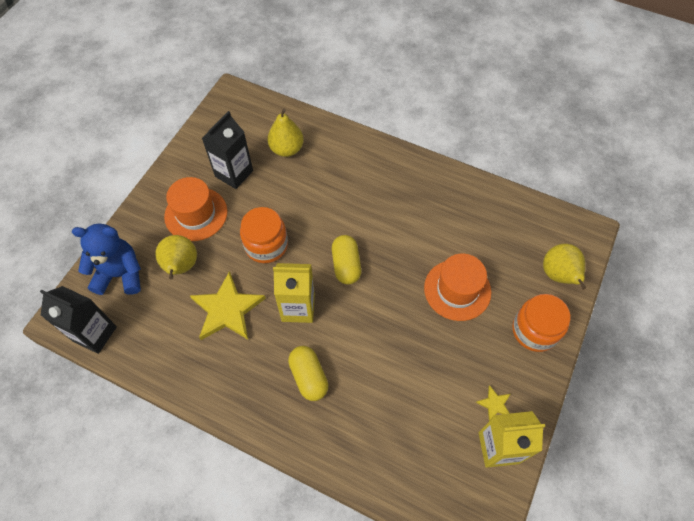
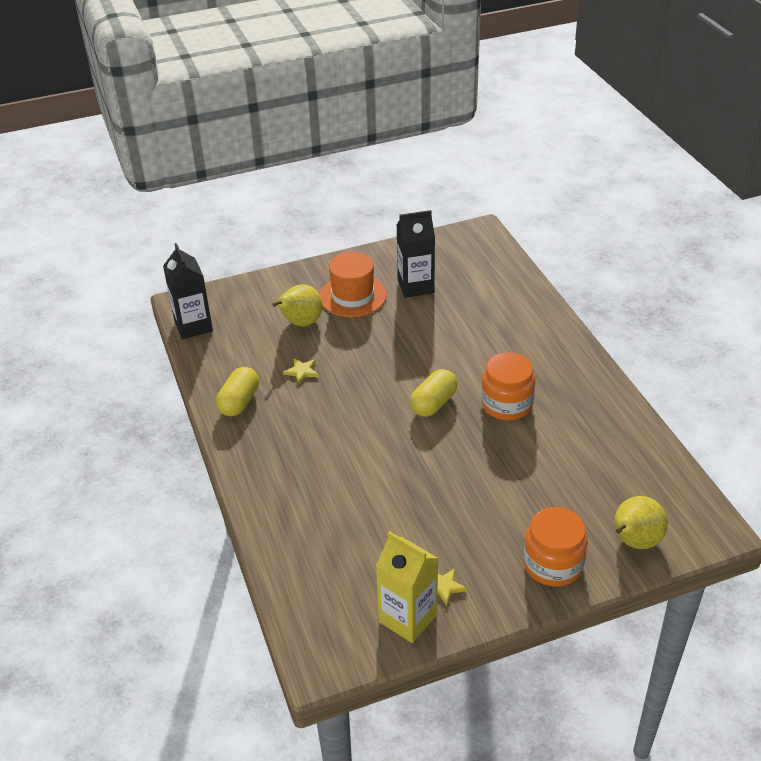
camera: 45 degrees right, 20 degrees down
(120, 274) = (252, 301): blue teddy bear -> none
(227, 309) = (302, 371): yellow star -> yellow star, size x0.44
(266, 245) = (383, 349): orange jar -> orange jar (506, 404)
(286, 149) = (481, 294): yellow pear -> none
(298, 308) = (358, 406): yellow carton -> none
(309, 377) = (310, 456): yellow capsule -> yellow capsule (239, 402)
(457, 290) = (514, 485): orange hat -> none

